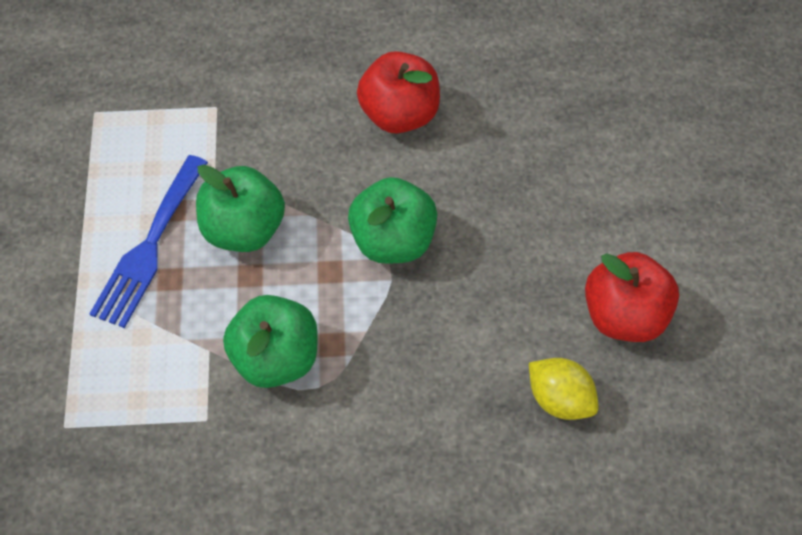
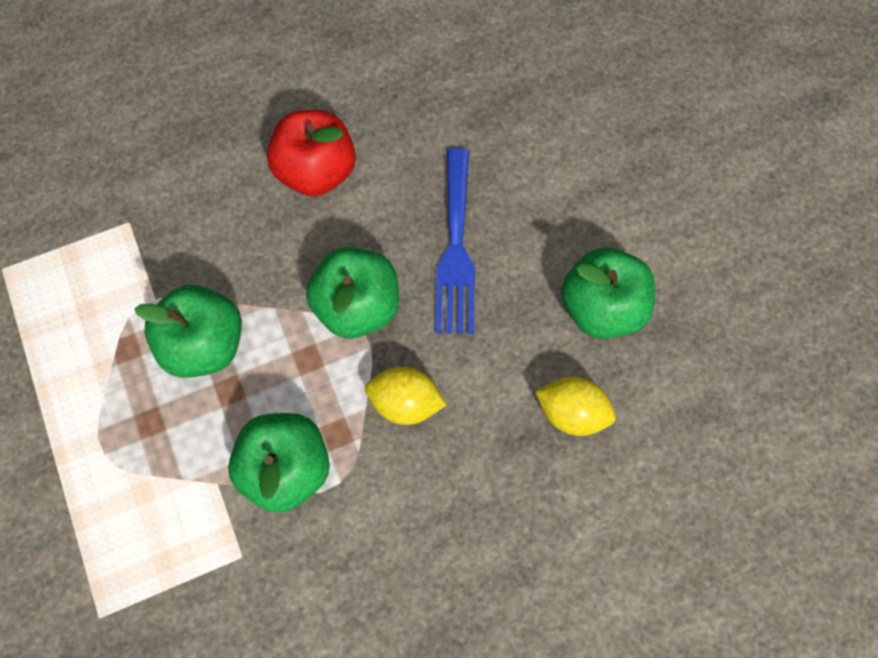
camera: 20 degrees left, 10 degrees up
(149, 247) = (115, 395): blue fork -> blue fork (456, 249)
(405, 338) = (405, 402): none -> yellow lemon
(624, 315) = (601, 307): red apple -> green apple

